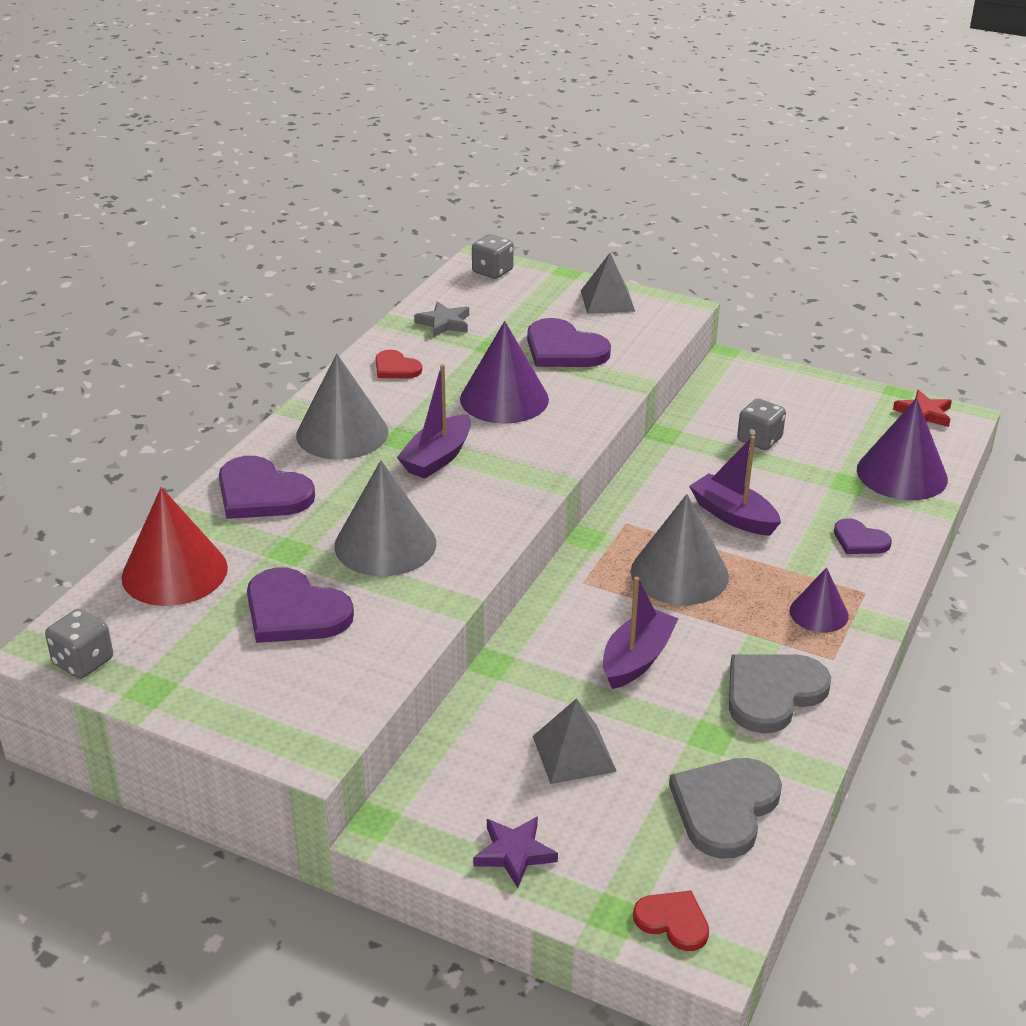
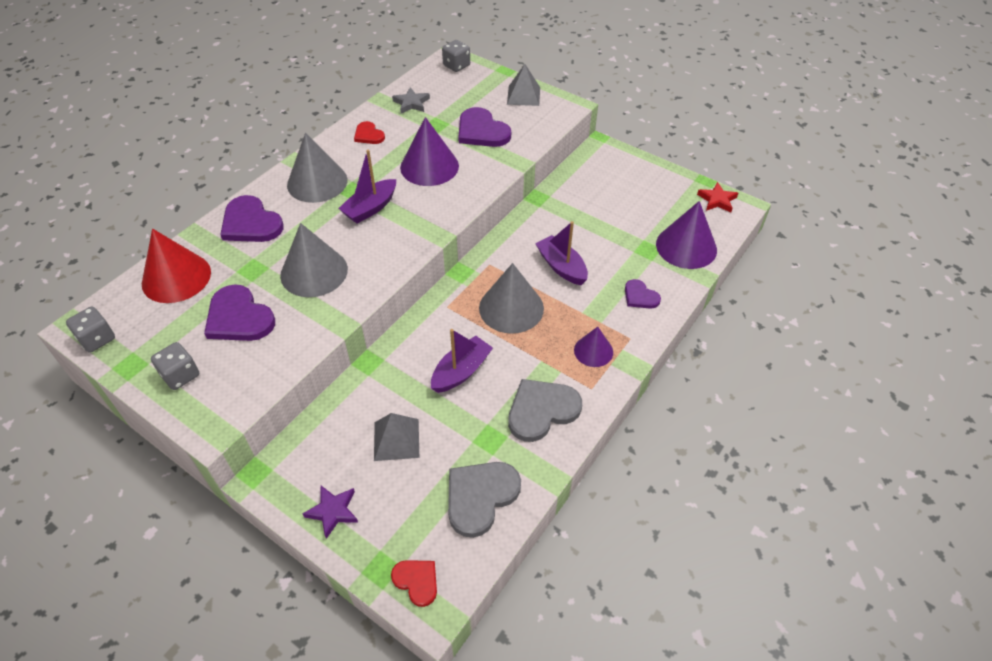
camera: 10 degrees right, 15 degrees up
(759, 440) = (598, 209): grey dice -> grey dice (180, 375)

